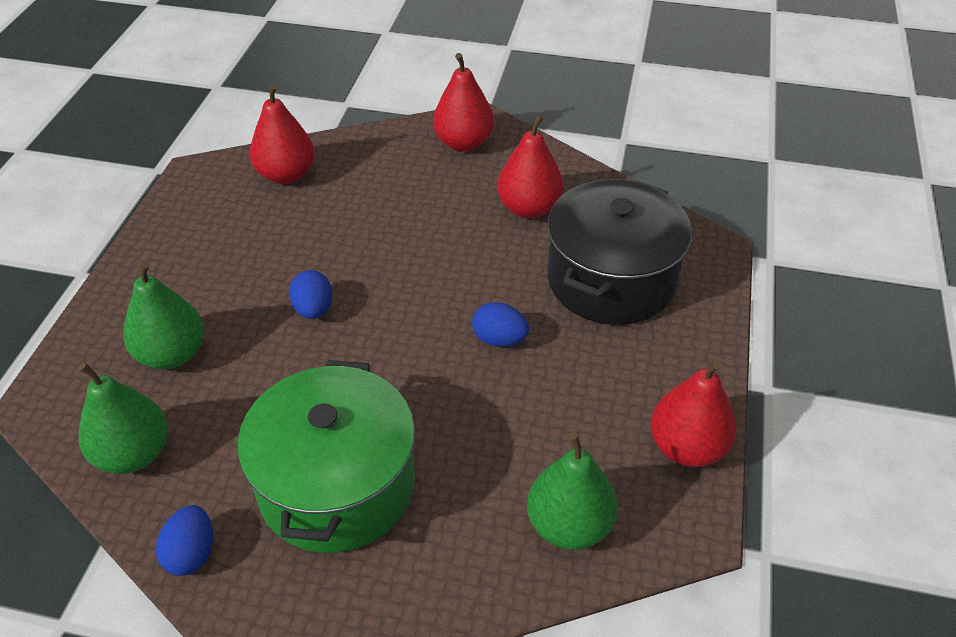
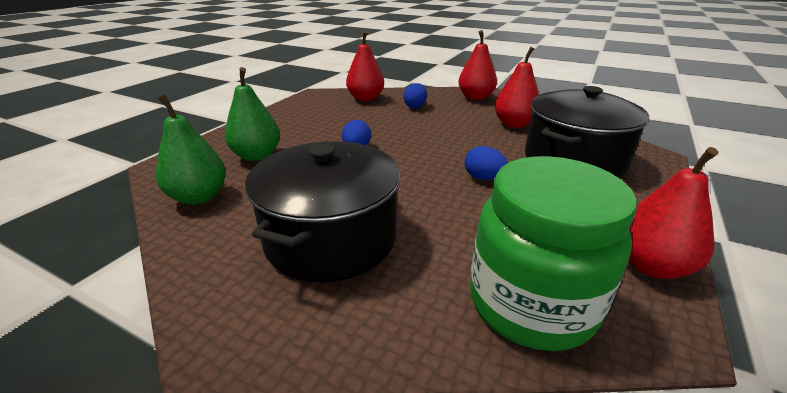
camera: 15 degrees right, 15 degrees down
(191, 553) = (196, 260): blue egg -> blue egg (415, 106)
(337, 485) = (331, 238): green pot -> black pot
(569, 525) = (531, 304): green pear -> green jar

